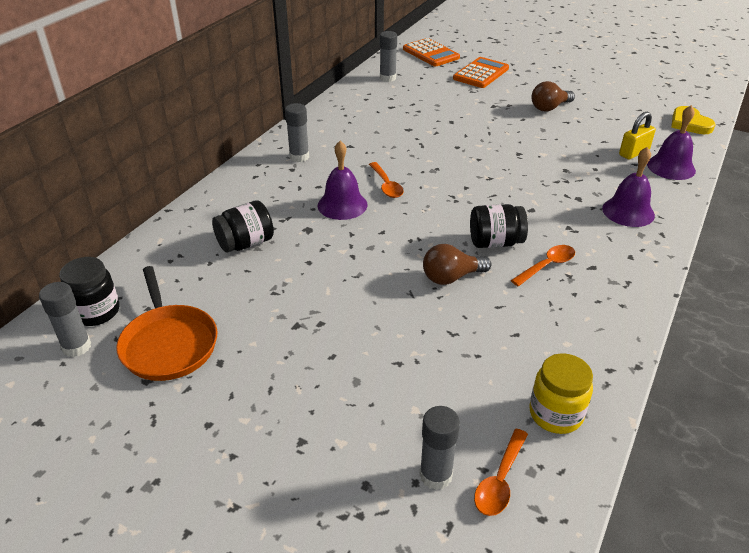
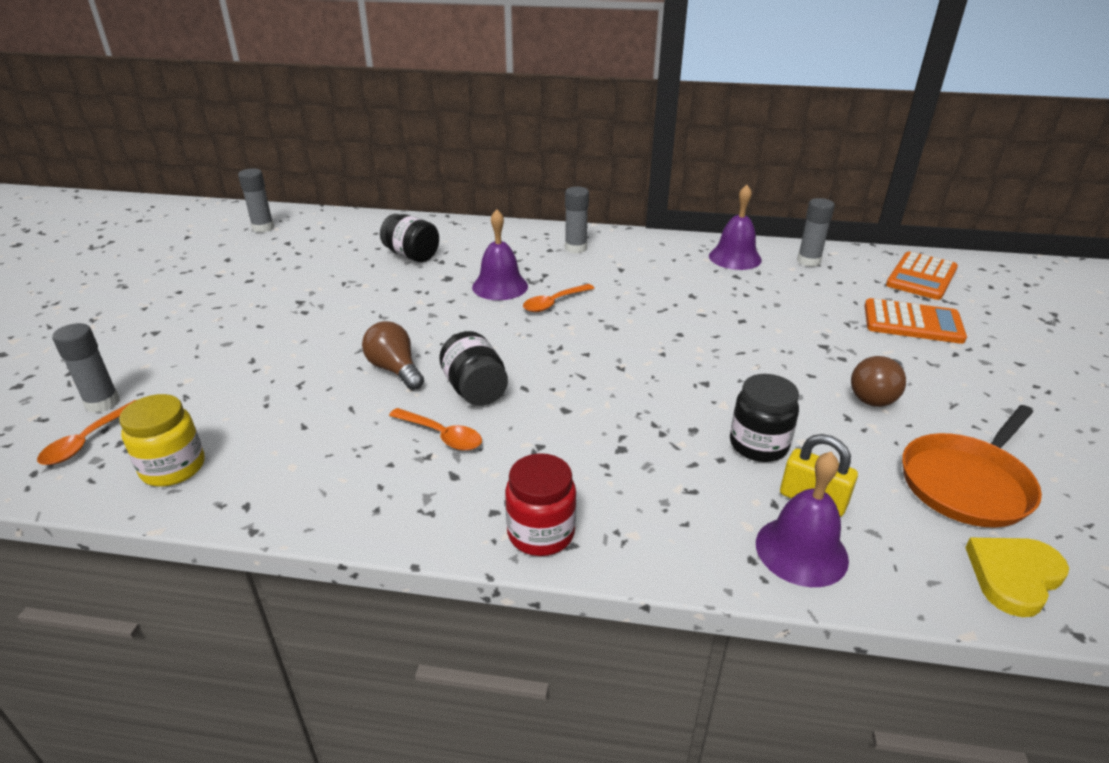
camera: 70 degrees right, 5 degrees down
(96, 312) = (303, 224): black jar -> black jar (758, 445)
(169, 344) = (269, 257): orange pan -> orange pan (967, 483)
(500, 480) = (88, 441): orange spoon -> orange spoon turned 75 degrees counterclockwise
(549, 108) = (876, 395): brown light bulb -> brown light bulb turned 90 degrees counterclockwise
(628, 211) = (615, 502): purple bell -> purple bell (735, 258)
(651, 242) = (541, 533): none -> red jar

